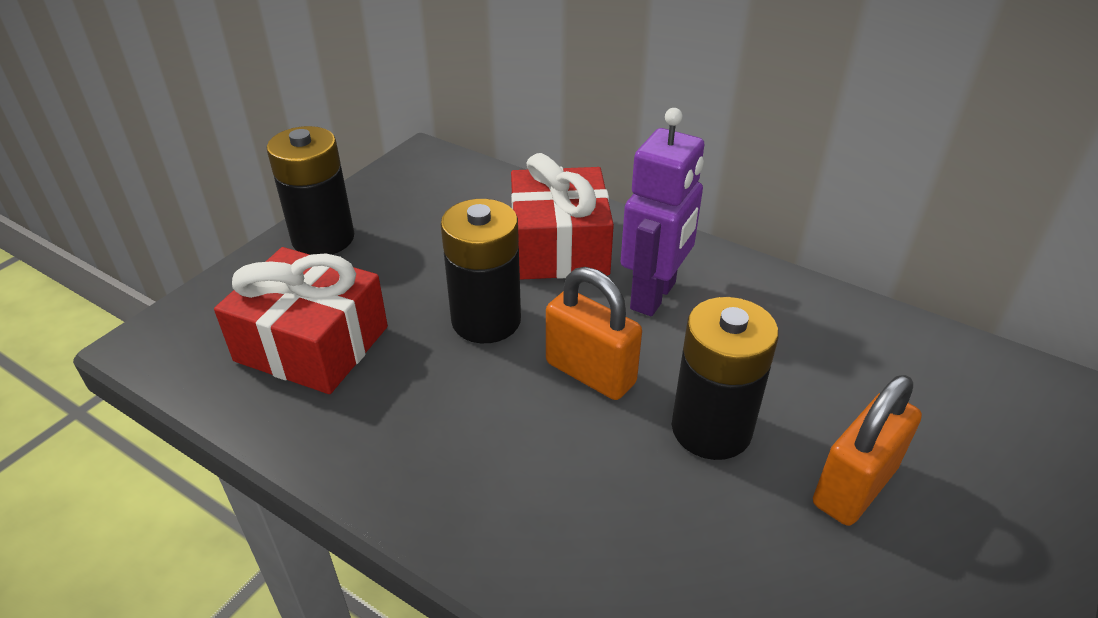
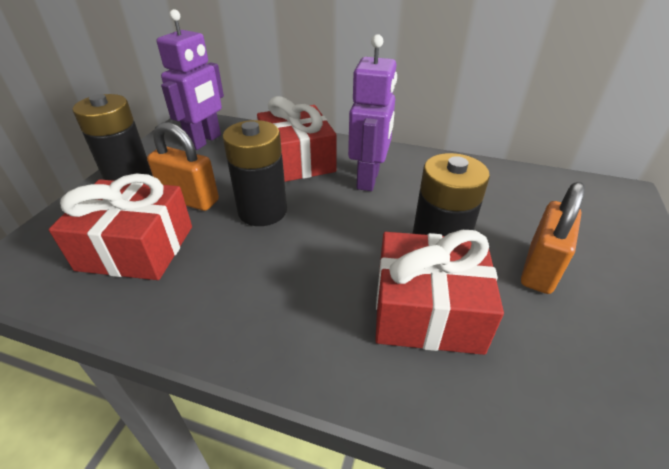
camera: 15 degrees left, 0 degrees up
(436, 193) = (204, 141): none -> purple robot
(590, 373) = (345, 231): orange padlock -> orange padlock (190, 199)
(661, 510) = (427, 310): none -> red gift

